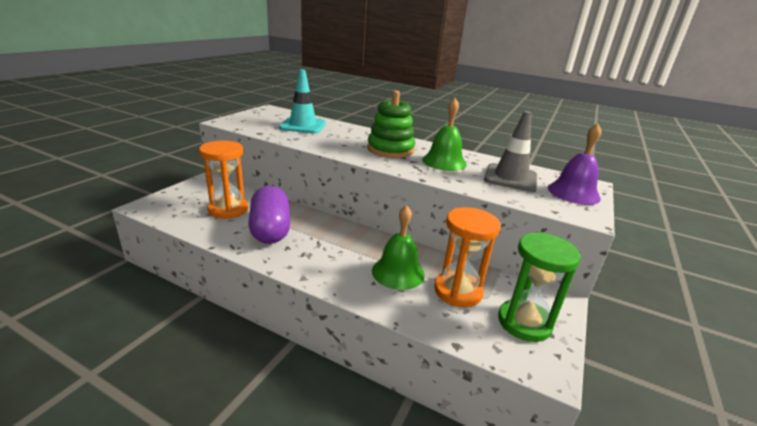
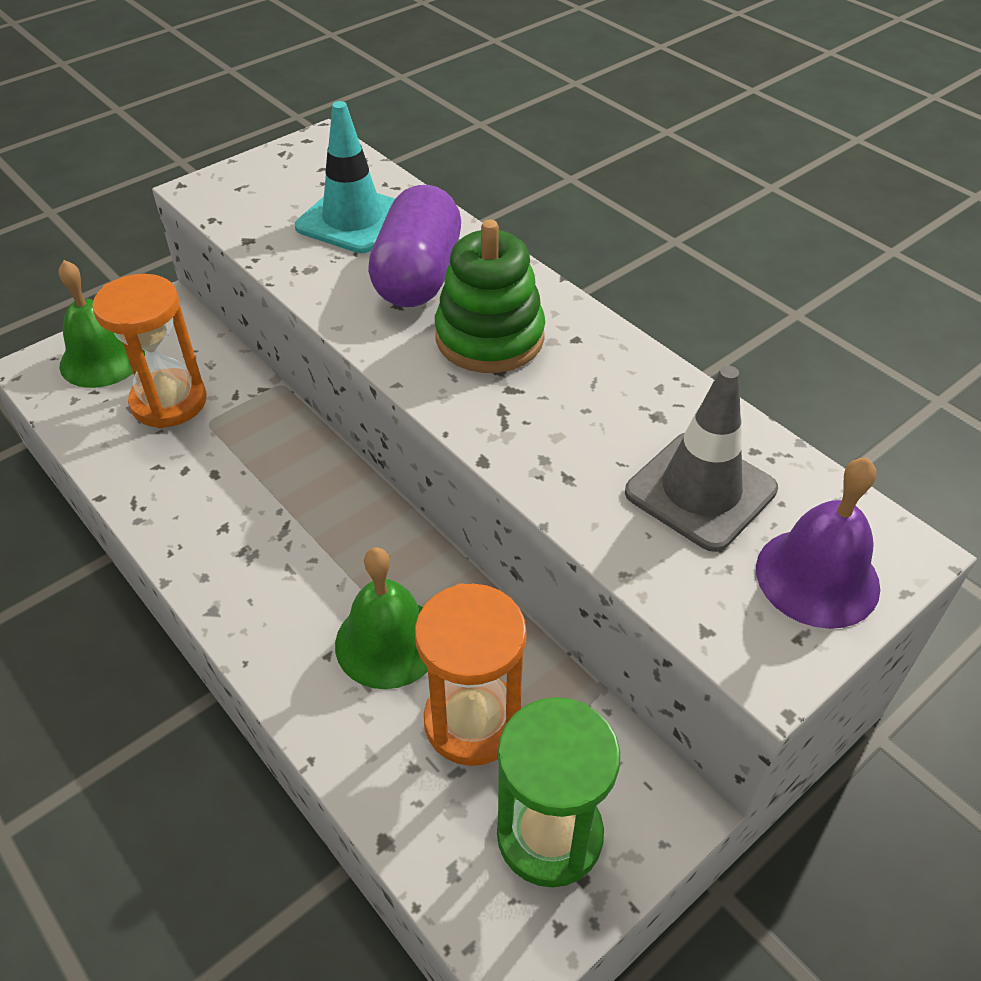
camera: 25 degrees right, 20 degrees up
(270, 230) = (216, 474): purple capsule -> purple capsule (418, 276)
(444, 162) = (583, 403): green bell -> green bell (102, 359)

